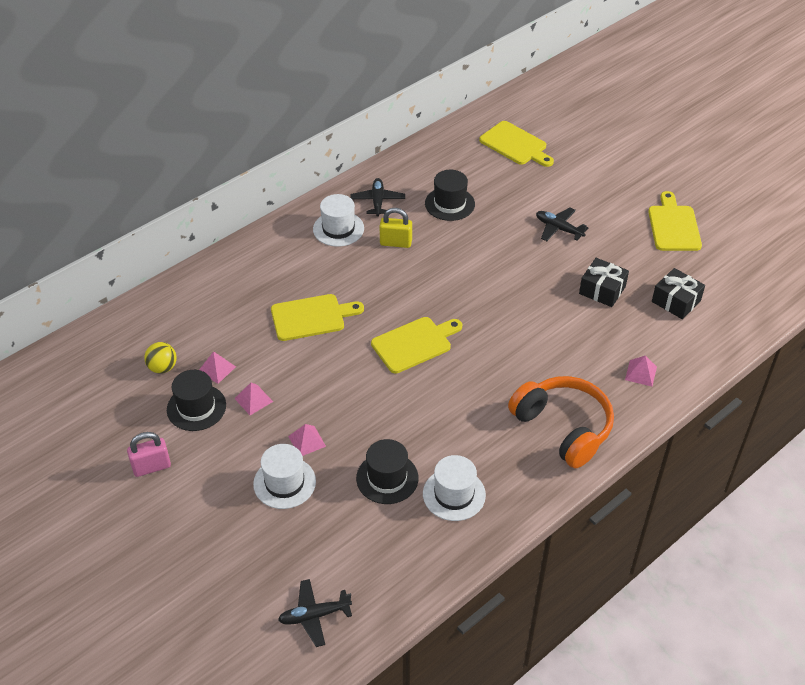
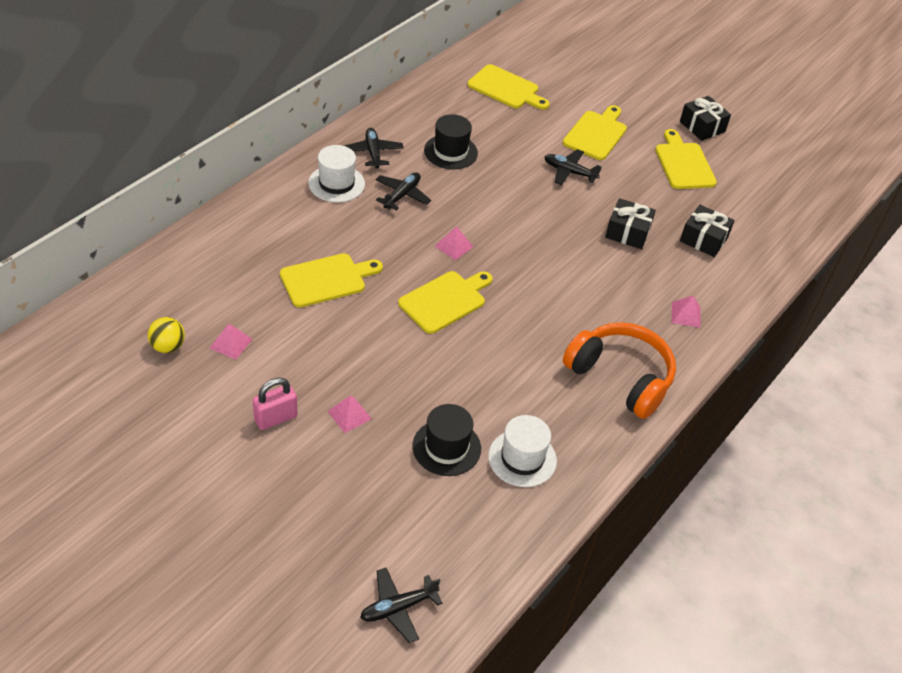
camera: 15 degrees left, 0 degrees up
(151, 467) = (177, 459): pink padlock -> pink padlock (275, 418)
(196, 407) = (216, 388): black hat -> none
(253, 400) = (280, 374): pink pyramid -> pink pyramid (454, 246)
(284, 483) = (334, 463): white hat -> none
(396, 243) = (402, 195): yellow padlock -> black plane
(593, 192) = (596, 134): none -> yellow cutting board
(701, 190) = (702, 126): none -> black gift

